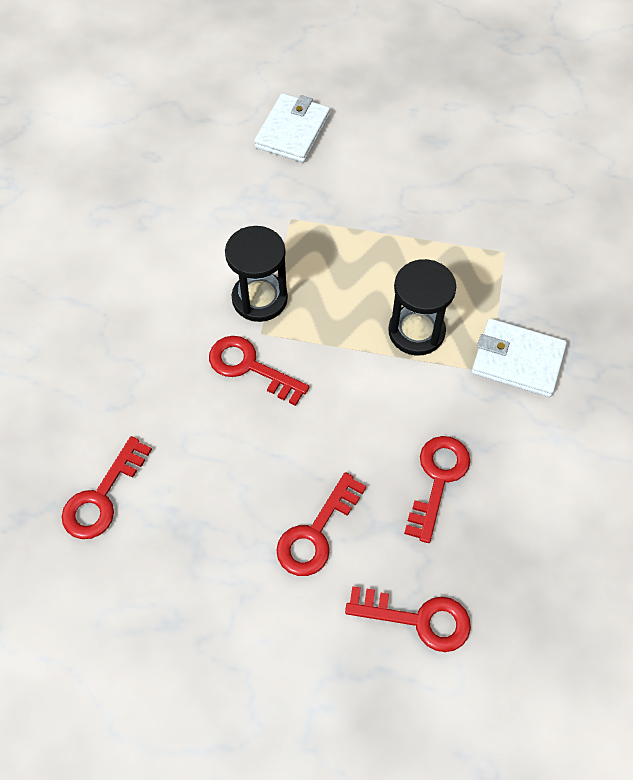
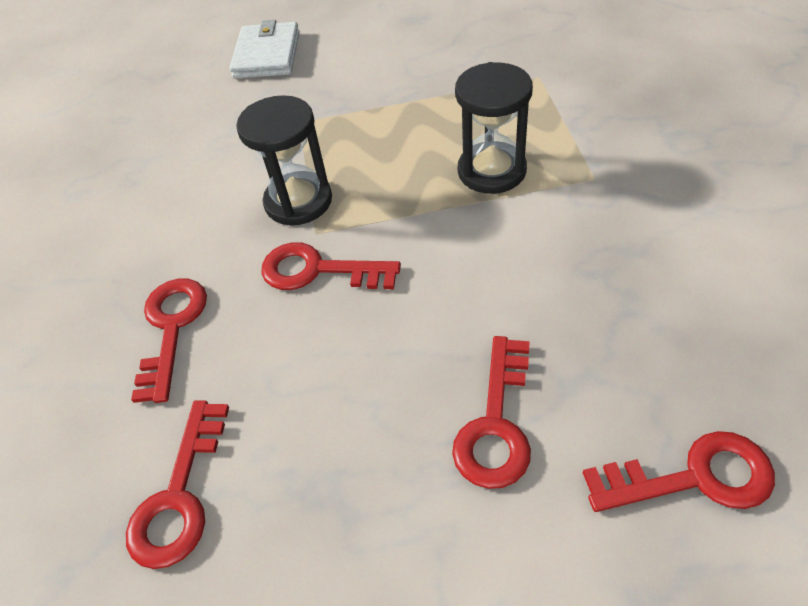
camera: 15 degrees left, 10 degrees down
(438, 479) = (608, 303): red key -> red key (171, 328)
(517, 360) = (616, 158): white wallet -> none

